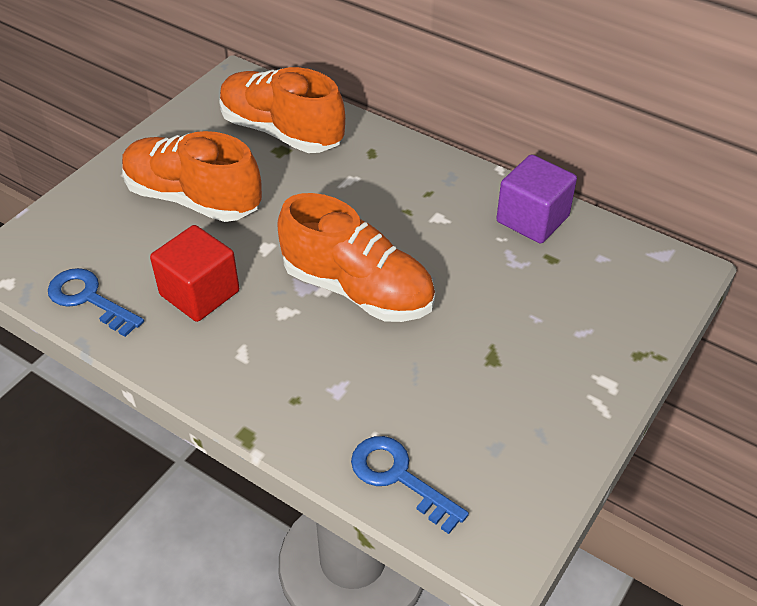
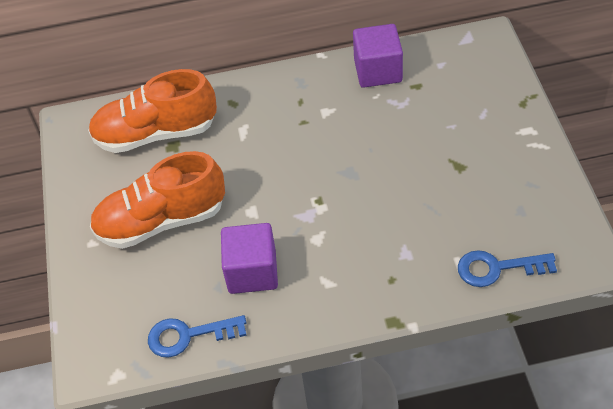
camera: 40 degrees left, 5 degrees up
(199, 293) = (252, 272): red cube -> purple cube
(358, 290) = (340, 190): orange shoe -> none

